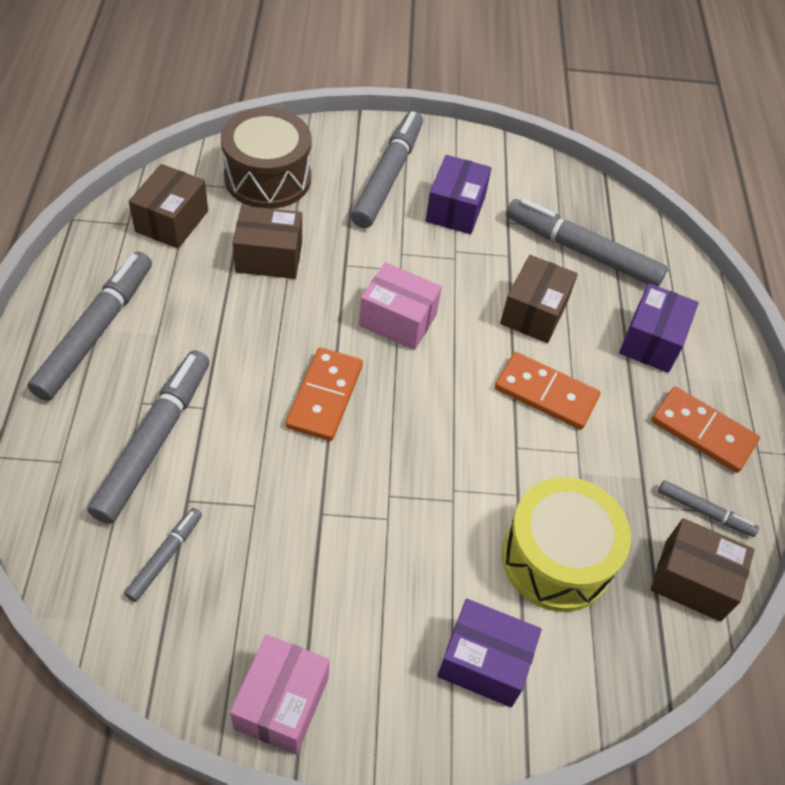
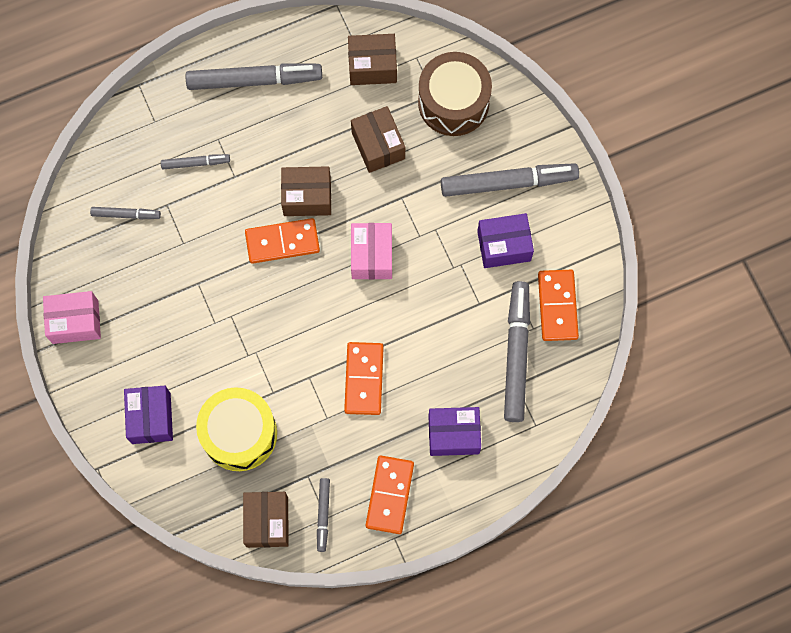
camera: 70 degrees right, 20 degrees up
(154, 441) = (196, 163): grey marker -> grey marker, size x0.50
(534, 313) = (432, 343): brown box -> brown box (307, 197)
(545, 198) = (557, 306): none -> orange domino

